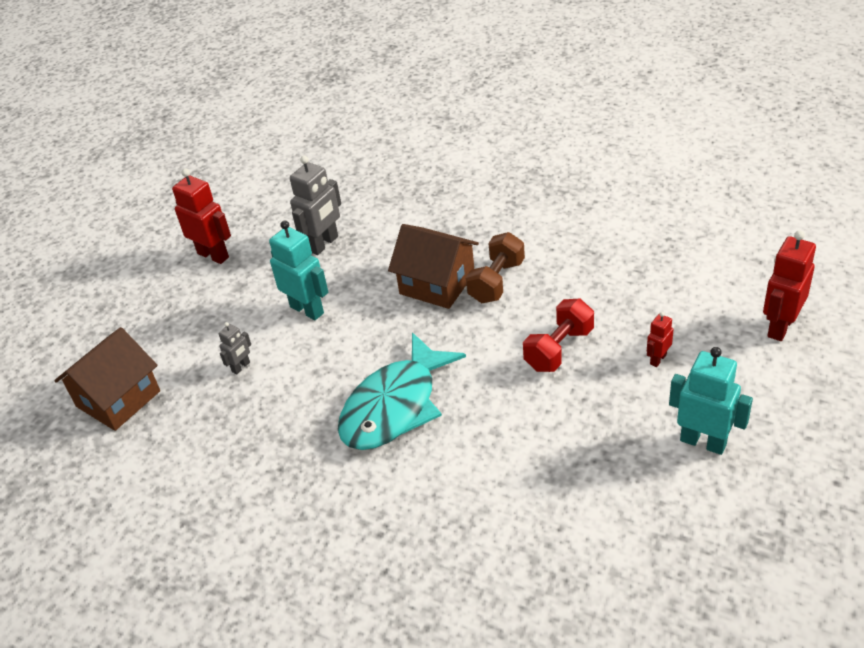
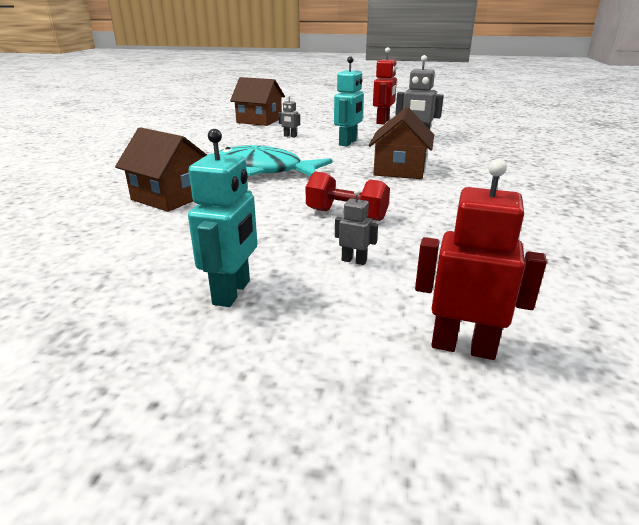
camera: 70 degrees right, 15 degrees down
(467, 501) = (170, 197): none -> brown house
(496, 281) = (418, 187): brown dumbbell -> none
(658, 359) = (354, 261): red robot -> grey robot

